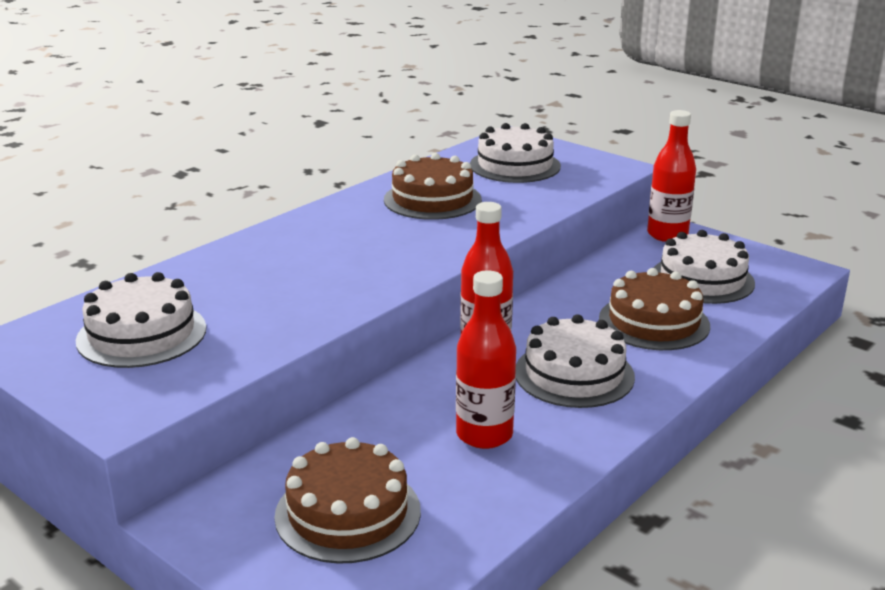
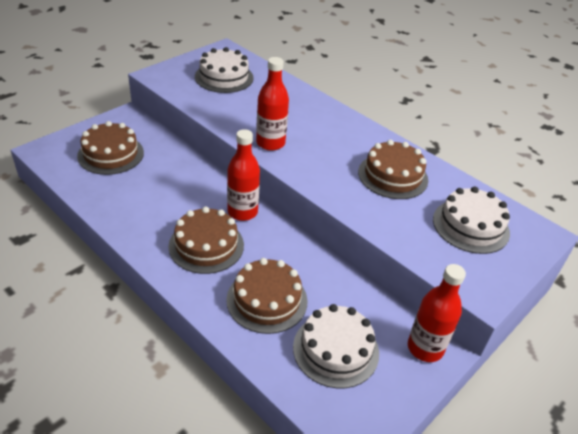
camera: 90 degrees right, 15 degrees up
(484, 435) = (155, 201): red bottle -> red bottle (270, 143)
(574, 374) = (206, 245): white cake -> brown cake

